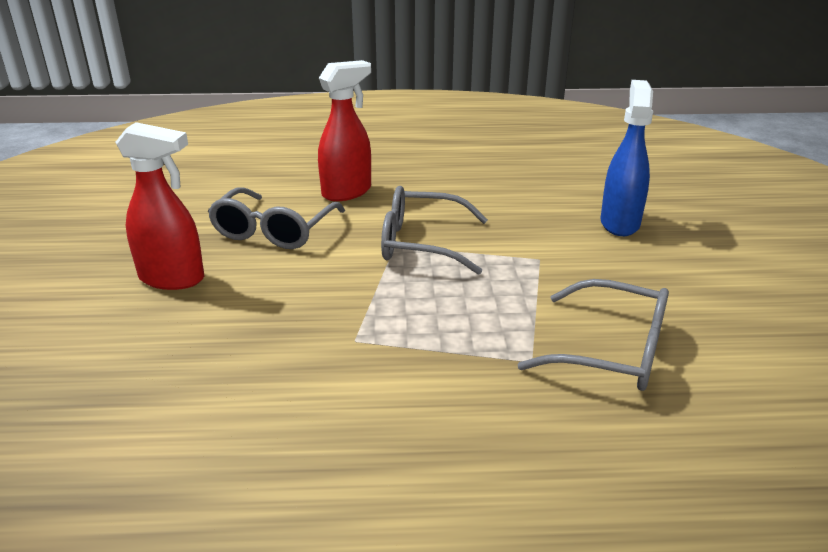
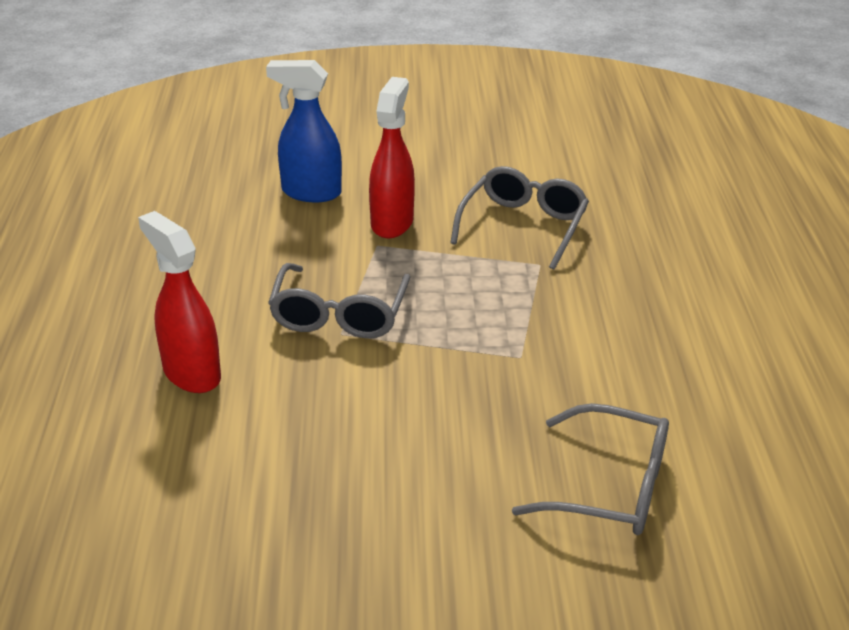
camera: 90 degrees left, 5 degrees up
(172, 279) = (408, 504): red spray bottle -> red spray bottle (392, 223)
(274, 230) = (293, 430): grey glasses -> grey glasses (609, 487)

